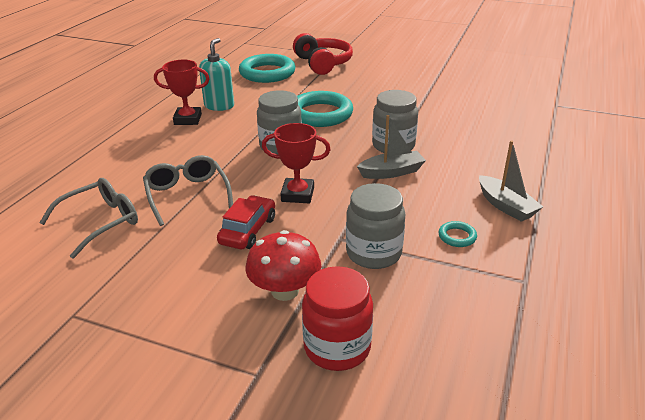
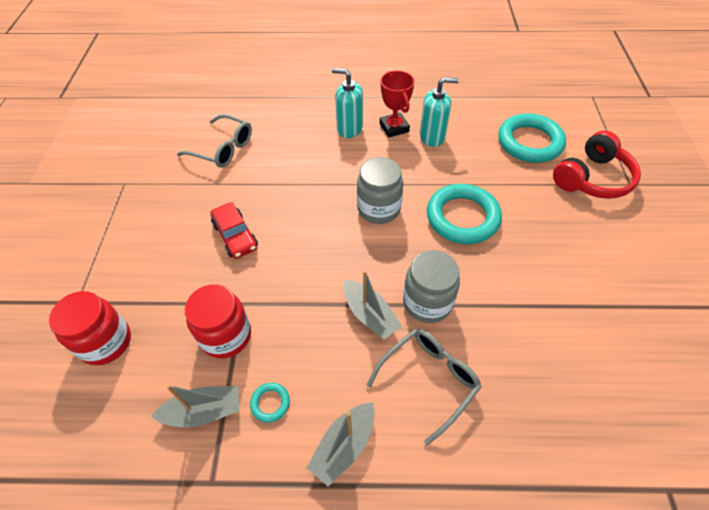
camera: 70 degrees right, 20 degrees up
(162, 140) = (349, 129): none -> turquoise soap dispenser
(187, 195) = (273, 179): grey glasses -> grey glasses (429, 380)
(248, 230) = (235, 236): red car -> red car turned 60 degrees clockwise
(285, 291) = (165, 287): red mushroom -> none
(297, 194) = (300, 250): red trophy -> none
(373, 253) = (226, 336): grey jar -> red jar
(453, 278) = (204, 411): none -> grey boat

